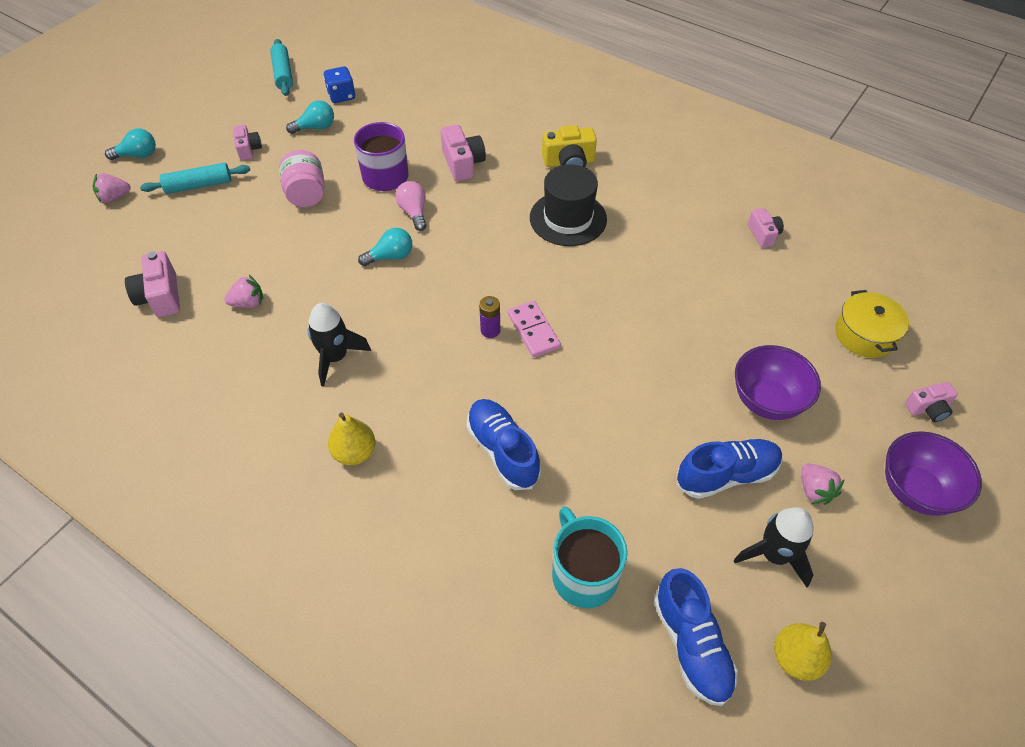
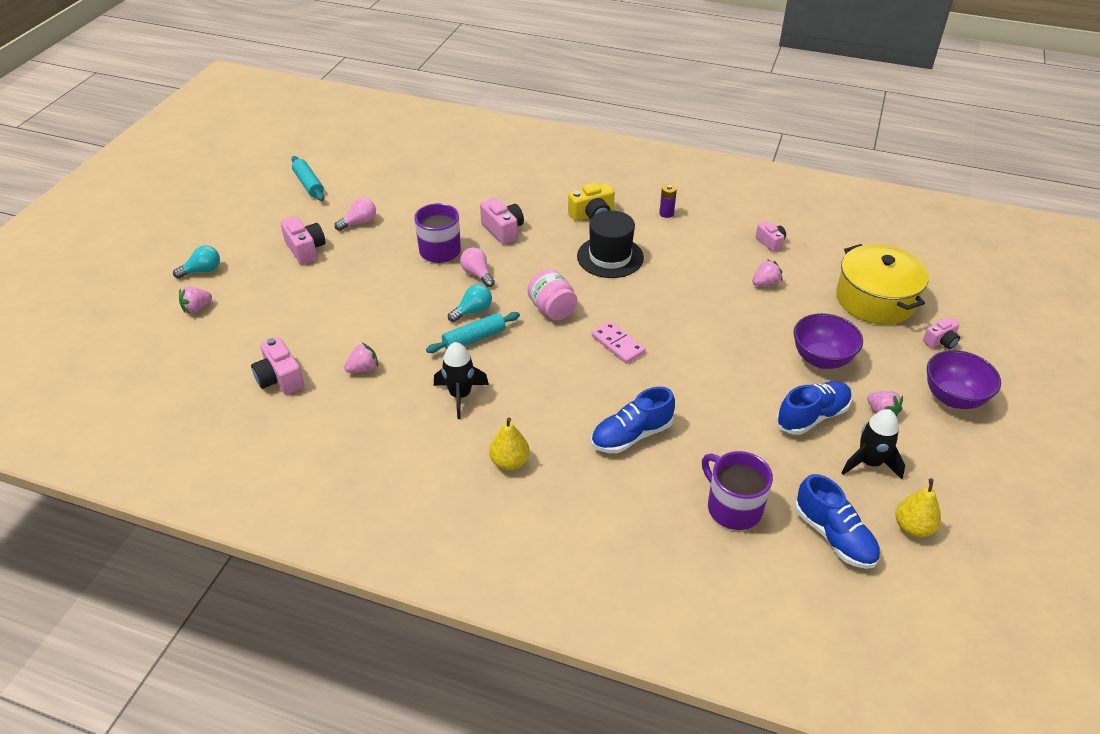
camera: 15 degrees left, 10 degrees down
(199, 185) = (273, 285): turquoise rolling pin -> turquoise rolling pin (474, 339)
(248, 149) = (305, 249): pink camera -> pink camera, size x1.55
(306, 194) = (375, 276): pink jar -> pink jar (552, 309)
(316, 127) = (359, 222): turquoise light bulb -> pink light bulb
(341, 96) = (371, 194): blue dice -> none
(490, 330) = (582, 351): purple battery -> purple battery (666, 213)
(503, 451) = (631, 435): blue shoe -> blue shoe turned 75 degrees counterclockwise
(583, 574) = (733, 508): turquoise mug -> purple mug
(736, 287) = (765, 283): none -> pink strawberry
(864, 334) = (875, 299): yellow pot -> yellow pot, size x1.62

